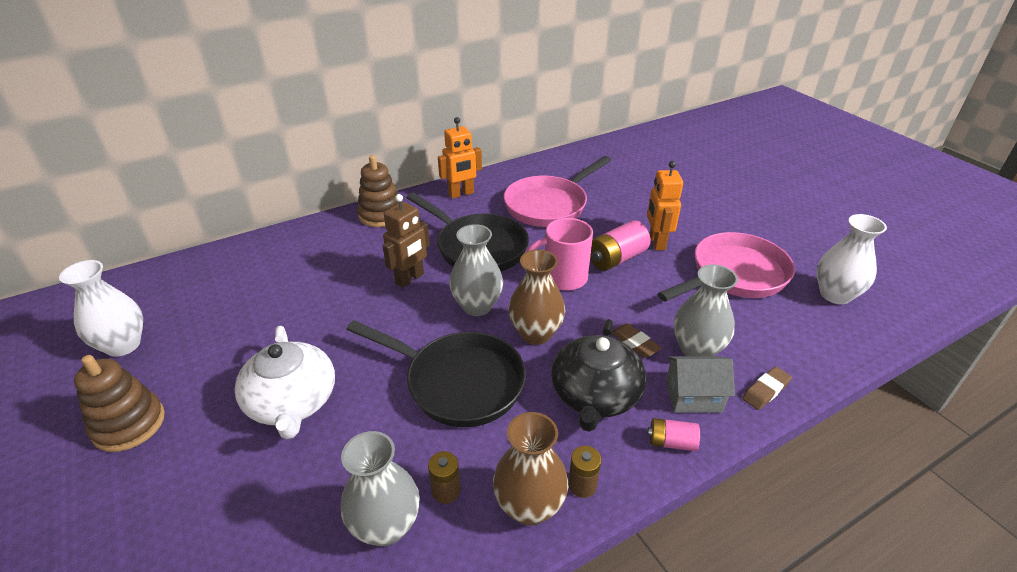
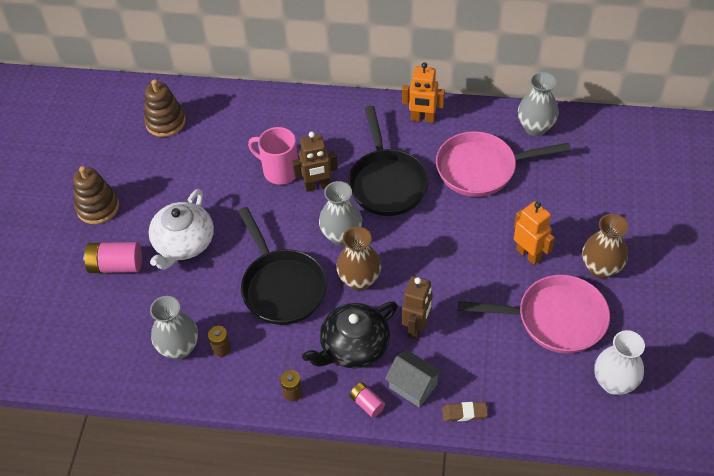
camera: 40 degrees right, 15 degrees up
(123, 345) = (121, 145): white vase -> none
(381, 215) = (344, 110): brown stacking toy -> brown stacking toy (165, 122)
(529, 506) = (255, 385): brown vase -> brown vase (600, 268)
(563, 278) = (421, 246): pink mug -> pink mug (279, 171)
(616, 258) = (479, 251): pink battery -> pink battery (116, 265)
(635, 343) = (417, 327): brown eraser -> brown robot
(656, 242) = (528, 254): orange robot -> orange robot turned 105 degrees clockwise
(696, 350) = (453, 358): grey vase -> grey vase (535, 127)

